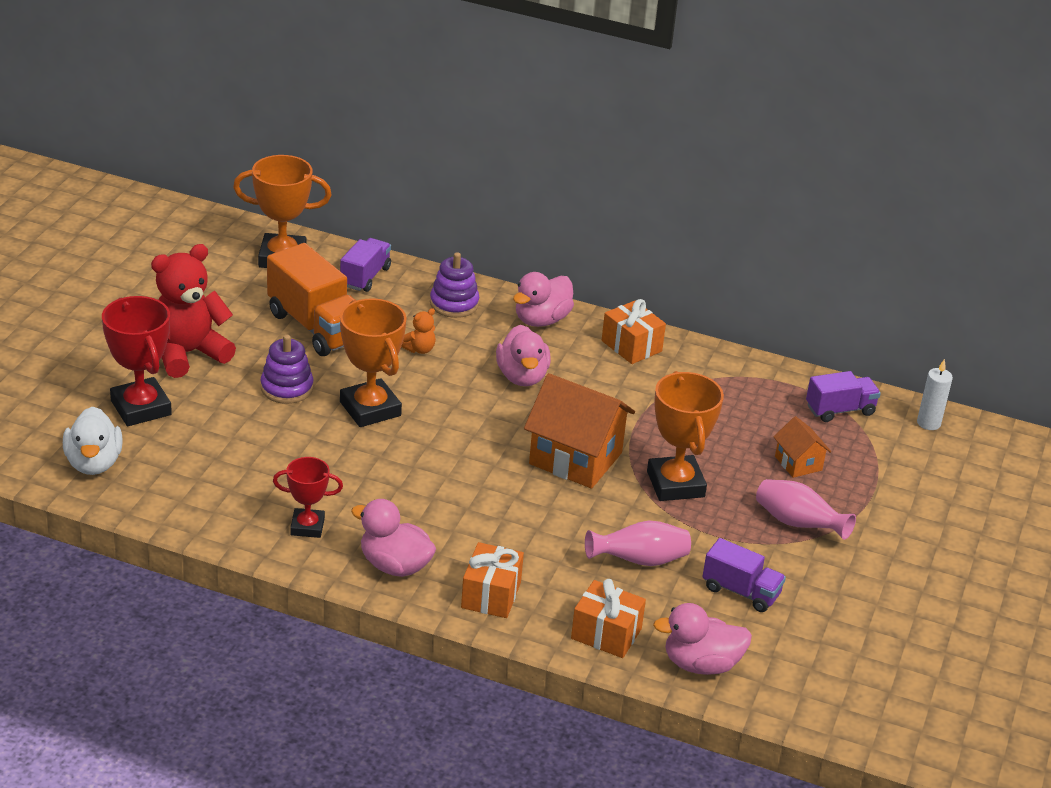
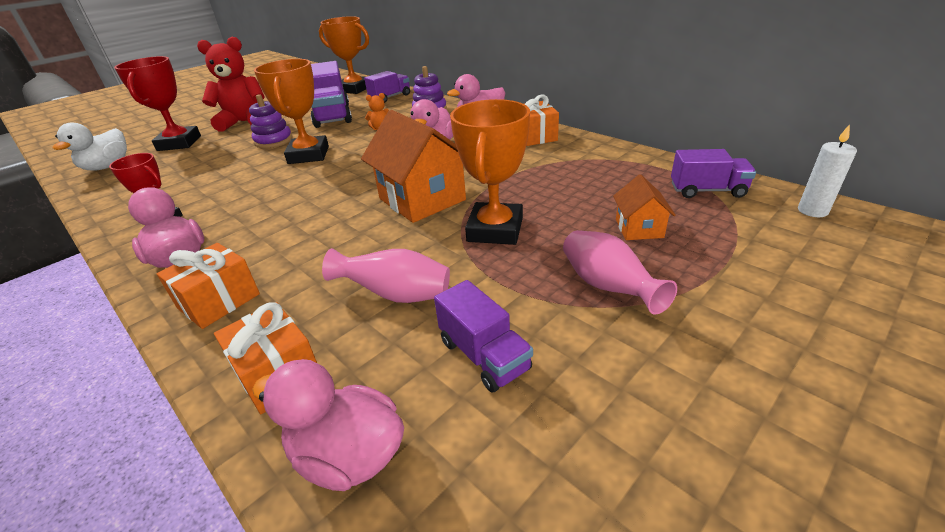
camera: 30 degrees right, 0 degrees up
(316, 327) = (332, 115): orange truck -> purple truck

